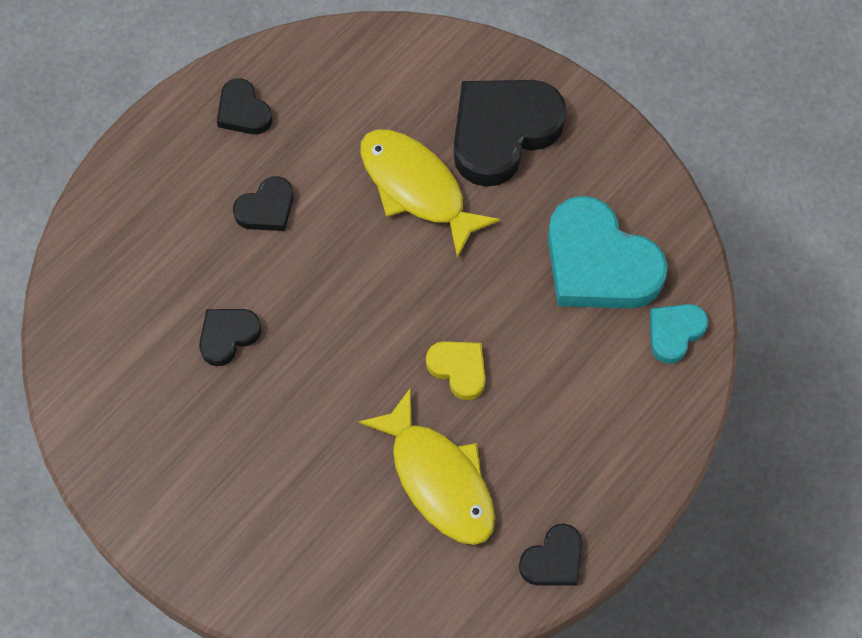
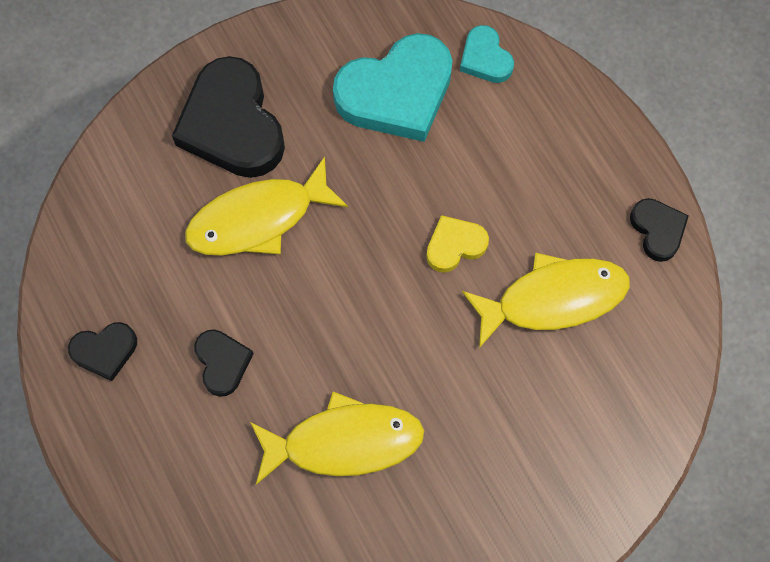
camera: 70 degrees left, 5 degrees up
(228, 336) = (344, 441): black heart -> yellow fish

